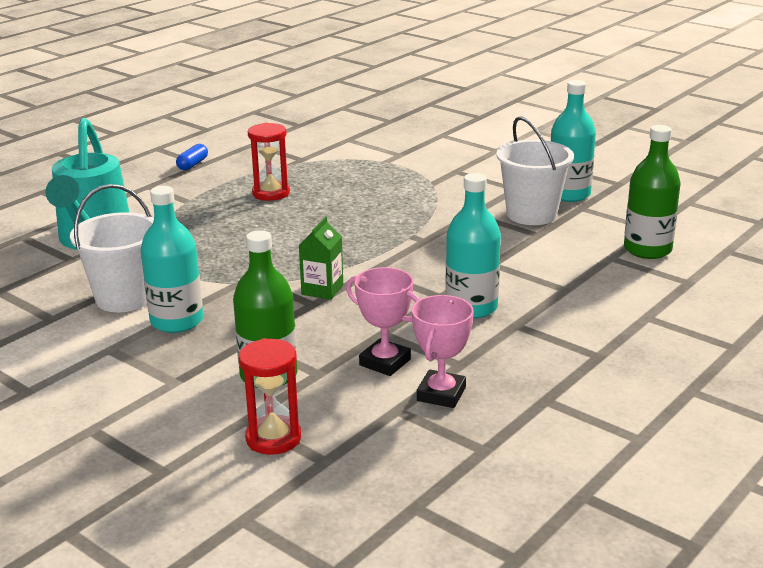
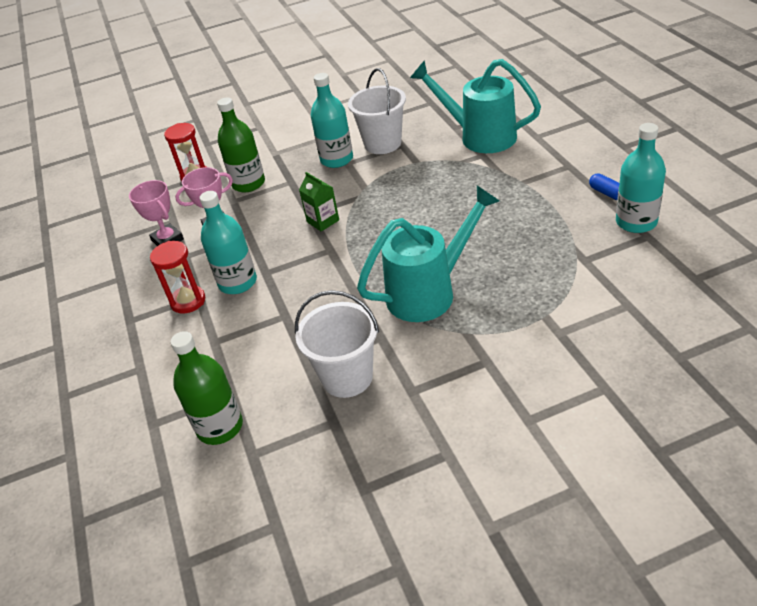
camera: 125 degrees right, 15 degrees up
(271, 193) = (510, 226): red hourglass -> red hourglass (188, 301)
(396, 207) = (429, 292): none -> turquoise watering can
(568, 194) = (368, 427): turquoise bottle -> turquoise bottle (636, 222)

